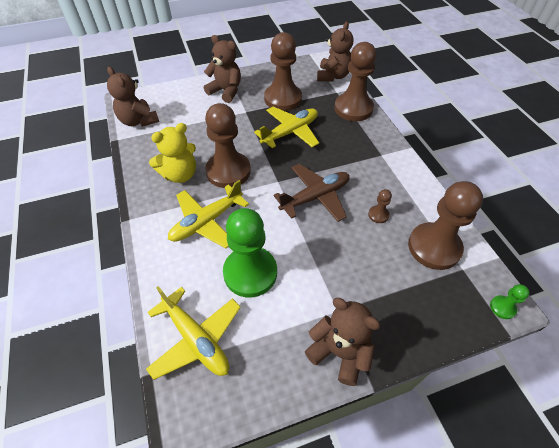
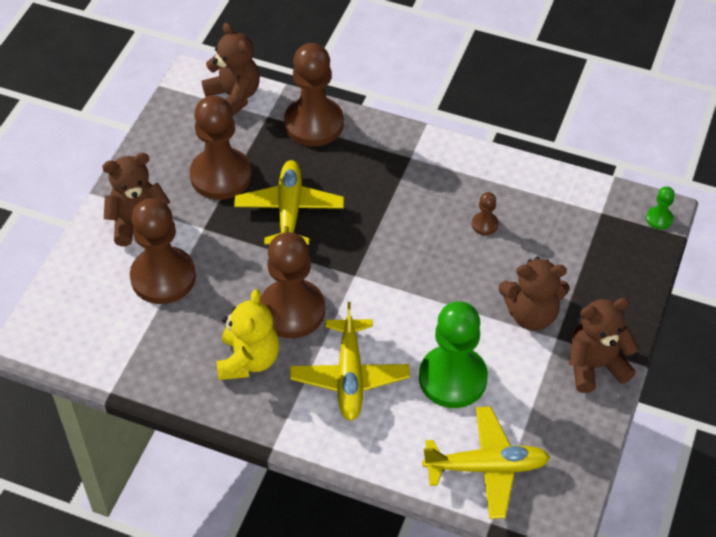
camera: 50 degrees left, 0 degrees up
(138, 121) = (96, 350): brown teddy bear -> brown teddy bear (531, 314)
(315, 197) = (411, 258): brown plane -> none
(434, 247) = (561, 213): brown pawn -> brown pawn (163, 277)

